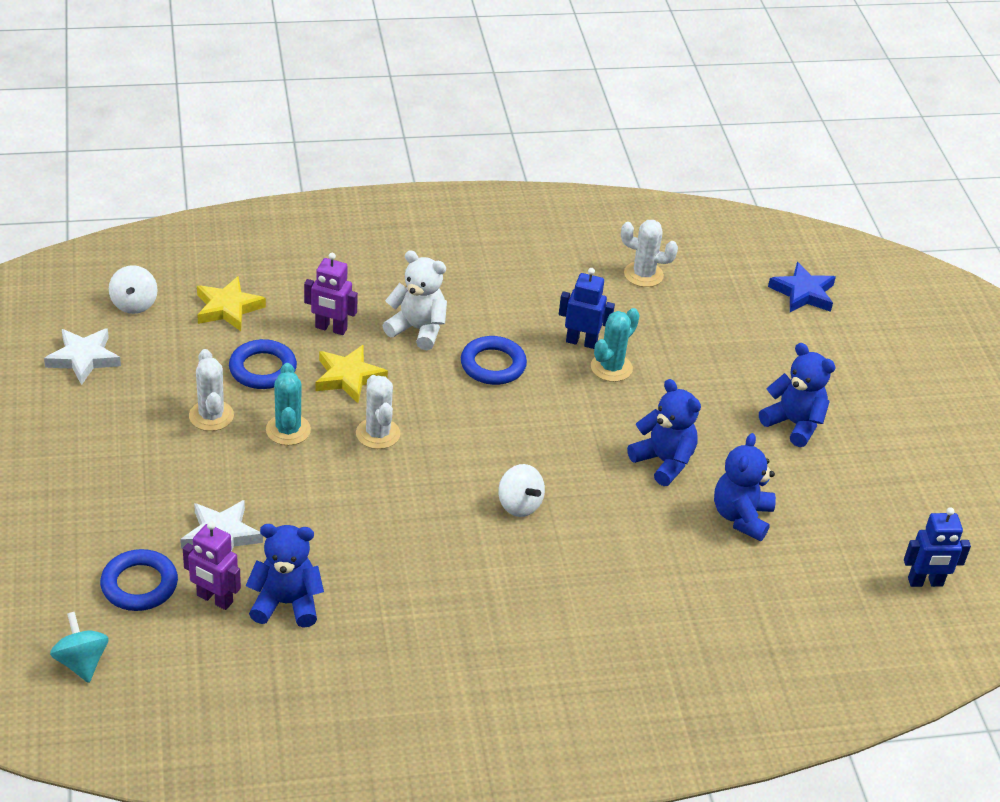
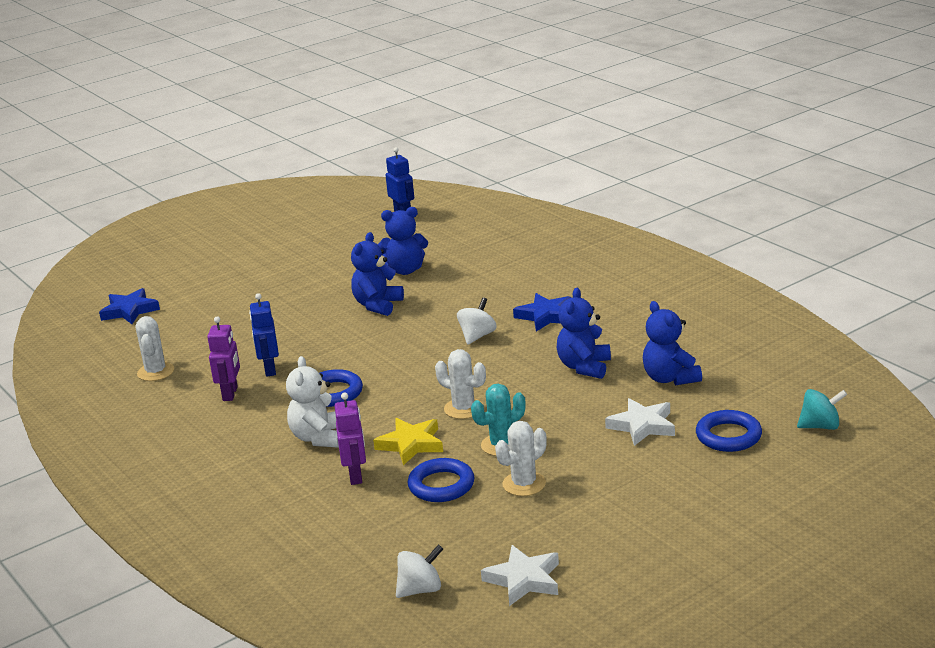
camera: 110 degrees left, 15 degrees down
(81, 662) = (820, 426): turquoise spinning top -> turquoise spinning top turned 135 degrees counterclockwise
(214, 599) = (701, 404): purple robot -> purple robot (230, 394)
(228, 308) = (376, 536): yellow star -> none
(378, 434) = (463, 409): white cactus -> white cactus turned 75 degrees clockwise
(517, 578) = (545, 316): none -> blue star
(611, 368) = (290, 350): turquoise cactus -> none
(794, 424) = (291, 278): blue teddy bear -> blue teddy bear (584, 367)

